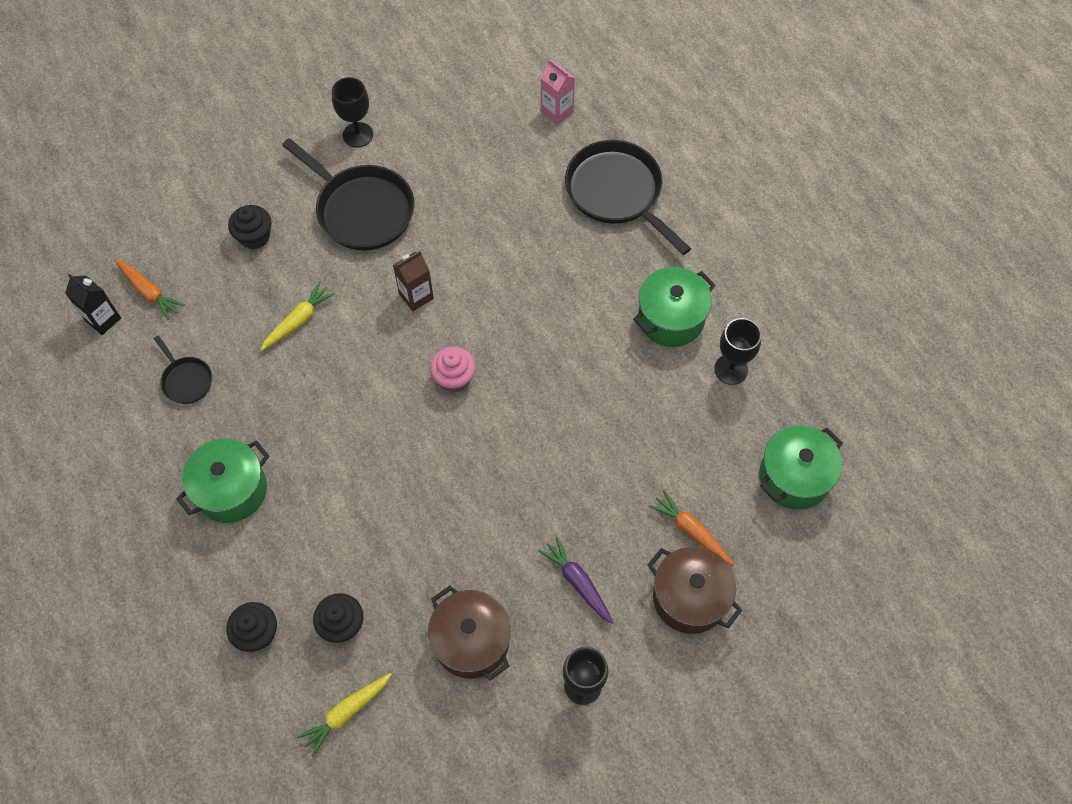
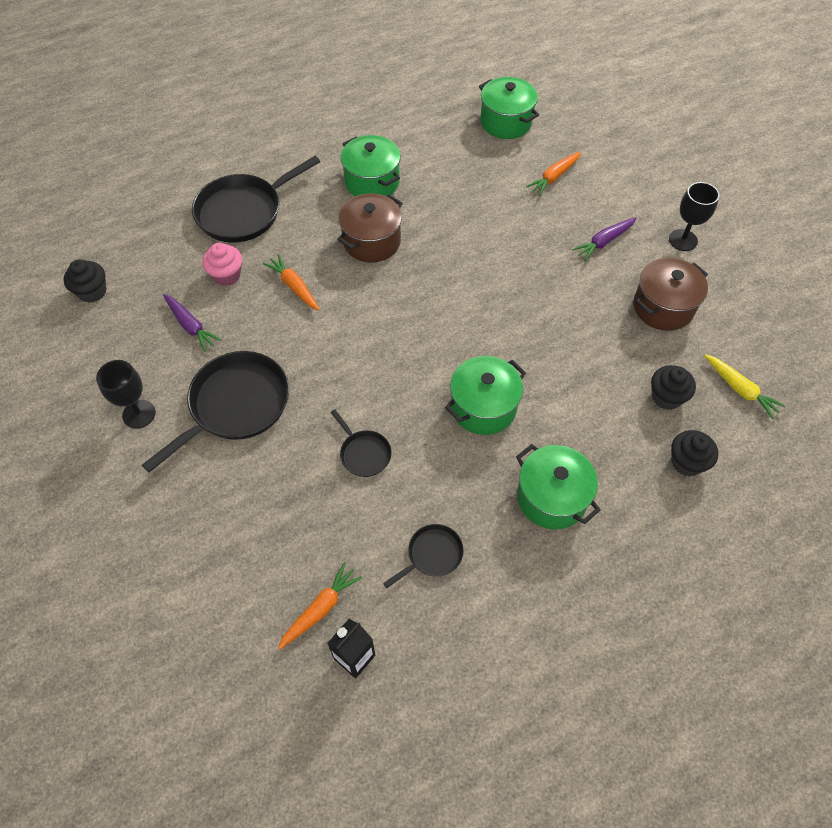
camera: 90 degrees left, 5 degrees down
(254, 237) = (257, 504): black cupcake -> black cupcake (92, 292)
(298, 321) = (364, 453): yellow carrot -> black pan
(343, 430) = (483, 407): none -> green pot
(416, 296) = (341, 355): brown carton -> none
(454, 378) = (428, 324): pink cupcake -> pink cupcake (226, 275)
(458, 163) = (191, 326): none -> purple carrot
(508, 248) = (294, 287): none -> orange carrot
(557, 112) = (145, 252): pink carton -> none
(689, 598) = (605, 180): brown pot -> brown pot (372, 241)
(731, 369) = (418, 150): black goblet -> none

